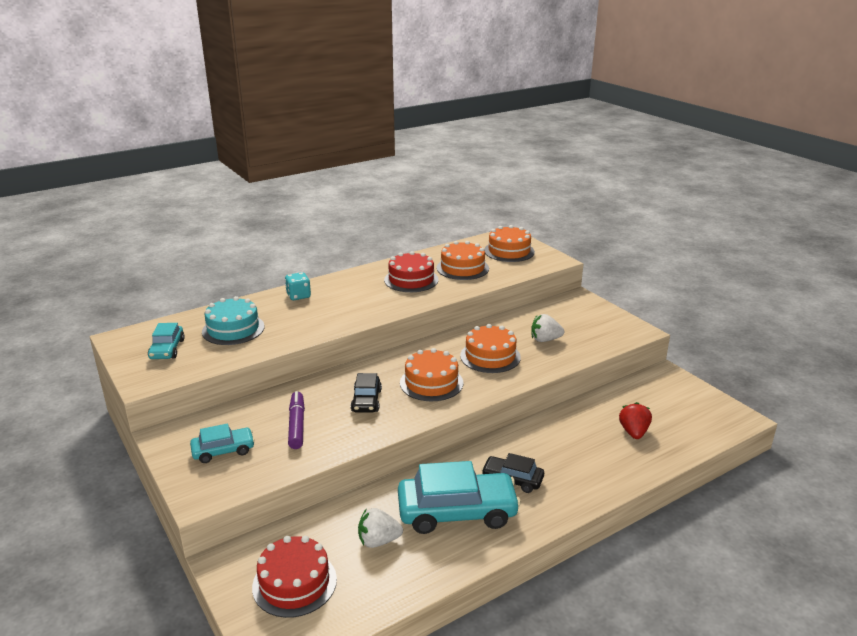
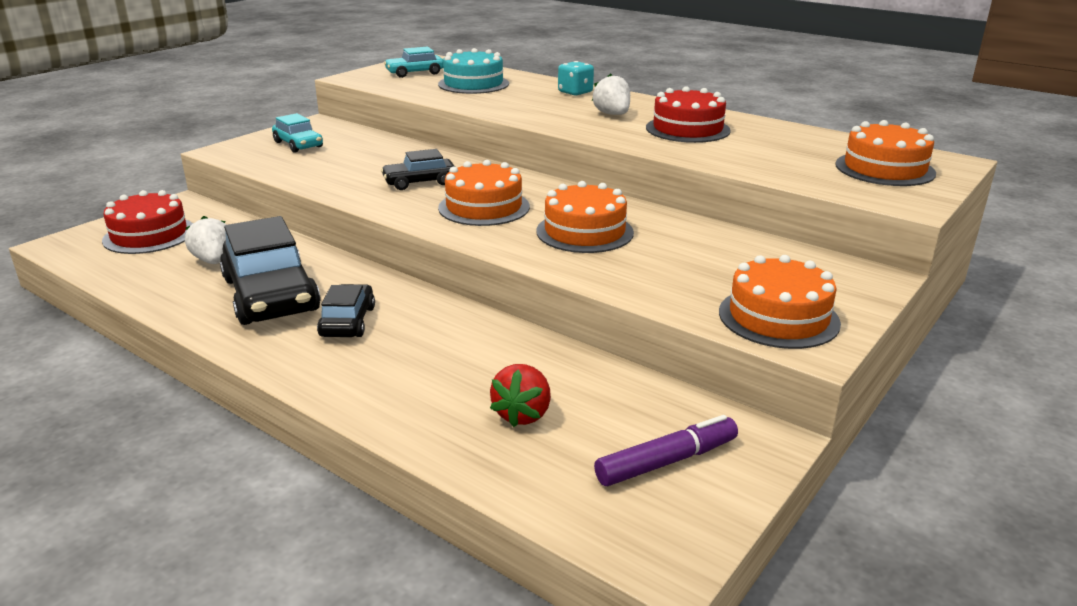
camera: 70 degrees right, 0 degrees up
(296, 425) = (354, 162): purple marker -> purple marker (666, 461)
(457, 512) = (271, 295): turquoise car -> black car
(462, 268) = (769, 149): orange cake -> orange cake (778, 317)
(545, 340) = (677, 264): white strawberry -> white strawberry (612, 114)
(633, 432) = (522, 414): red strawberry -> red strawberry turned 120 degrees clockwise

